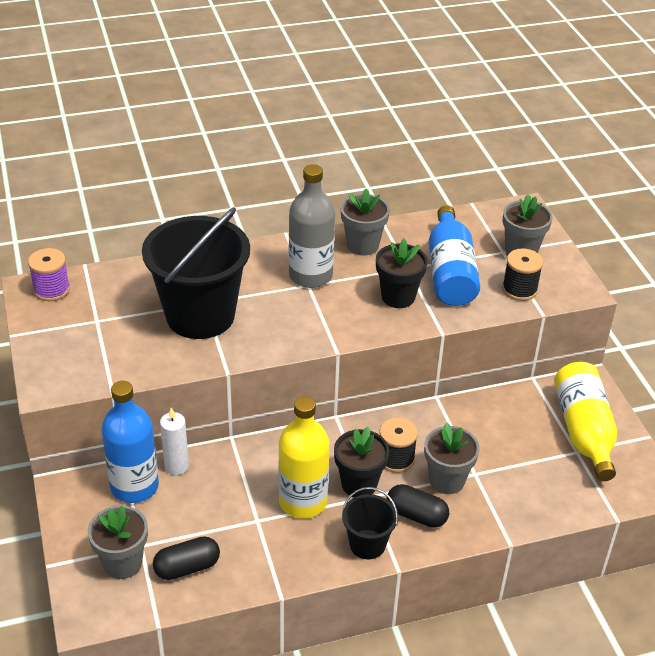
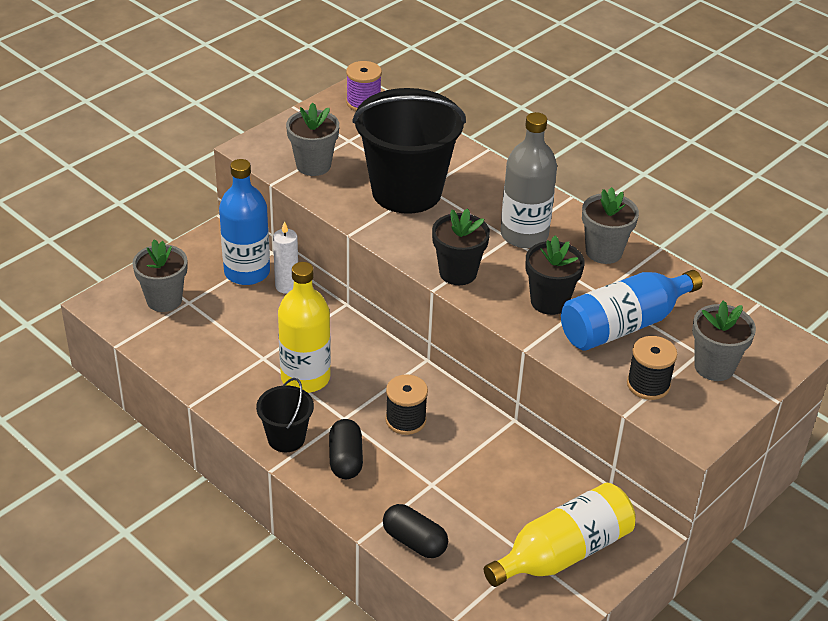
camera: 60 degrees right, 0 degrees up
(187, 567) = (184, 337): black capsule -> black capsule (414, 541)
(359, 484) = (354, 406): black flower pot -> black flower pot (458, 273)
(446, 480) = (406, 466): grey flower pot -> grey flower pot (313, 165)

